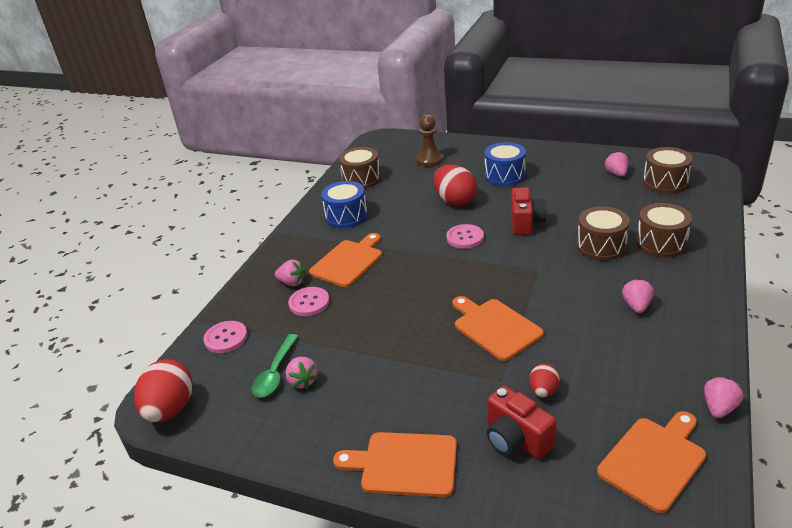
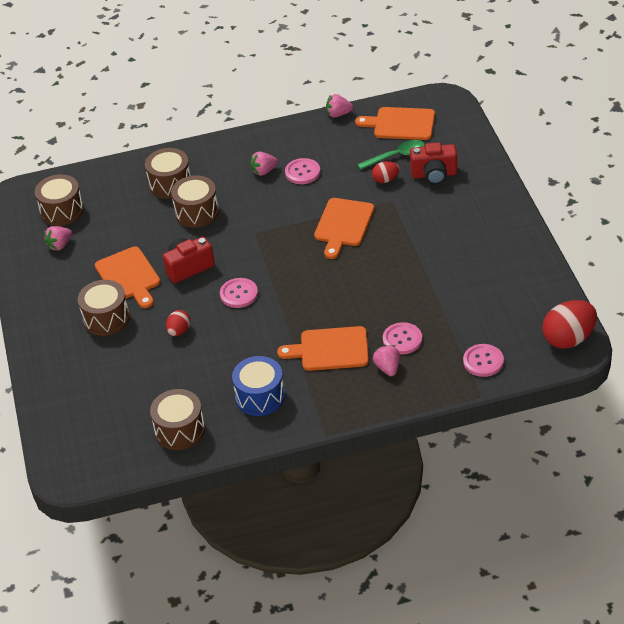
camera: 125 degrees left, 10 degrees up
(275, 373) = (487, 308): green spoon -> green spoon (396, 156)
(302, 381) = (480, 289): pink strawberry -> none
(404, 464) = (495, 207): orange cutting board -> orange cutting board (129, 276)
(429, 160) = (102, 395): brown pawn -> none
(455, 201) = (179, 331): red egg -> red egg, size x0.54
(505, 176) = (106, 318): blue drum -> brown drum
(516, 439) = (434, 175): red camera -> red camera turned 75 degrees clockwise
(612, 332) = (302, 172): none -> pink button

